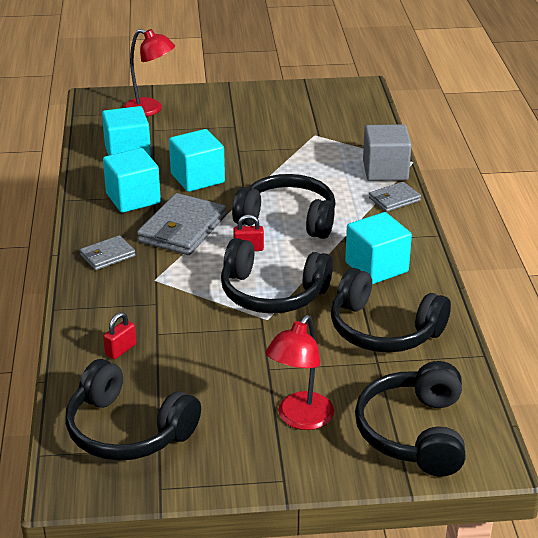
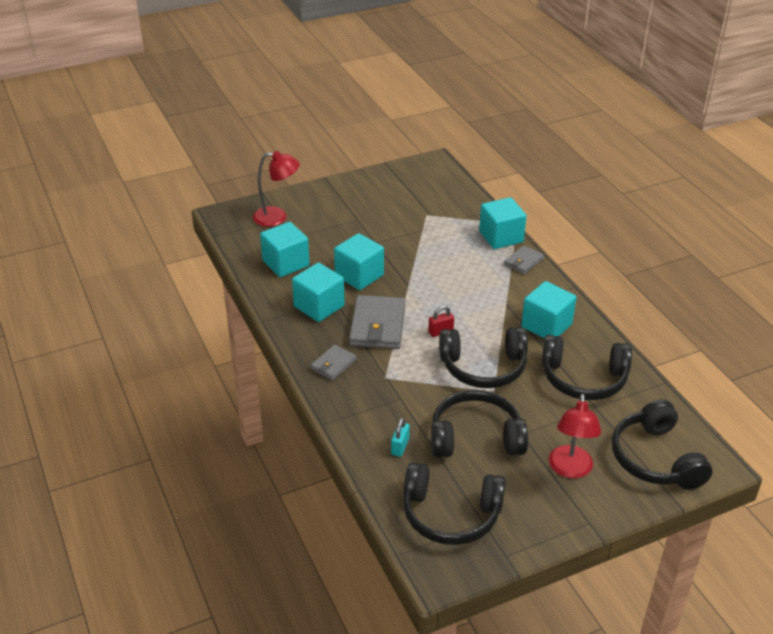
camera: 20 degrees left, 5 degrees up
(120, 350) = (400, 447): red padlock -> turquoise padlock
(288, 219) = (454, 298): black headphones -> black headphones (476, 437)
(385, 170) = (501, 237): grey cube -> turquoise cube

